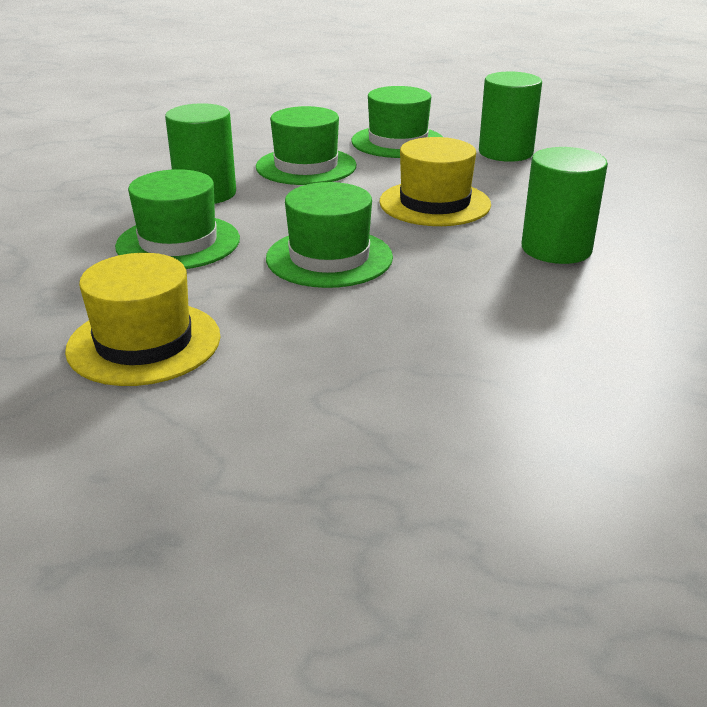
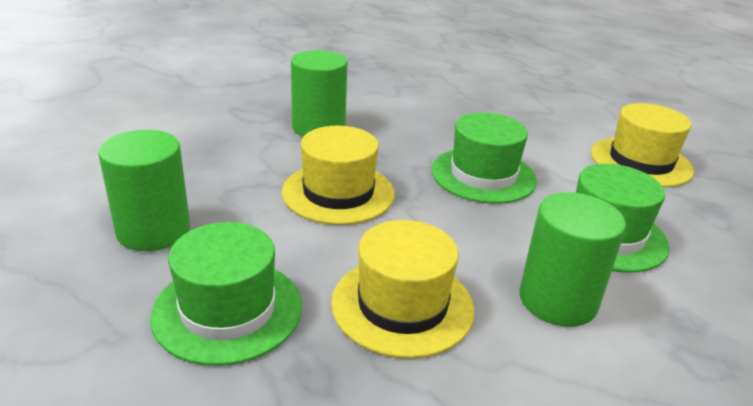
camera: 150 degrees left, 0 degrees up
(306, 166) = (402, 305): green hat -> yellow hat

